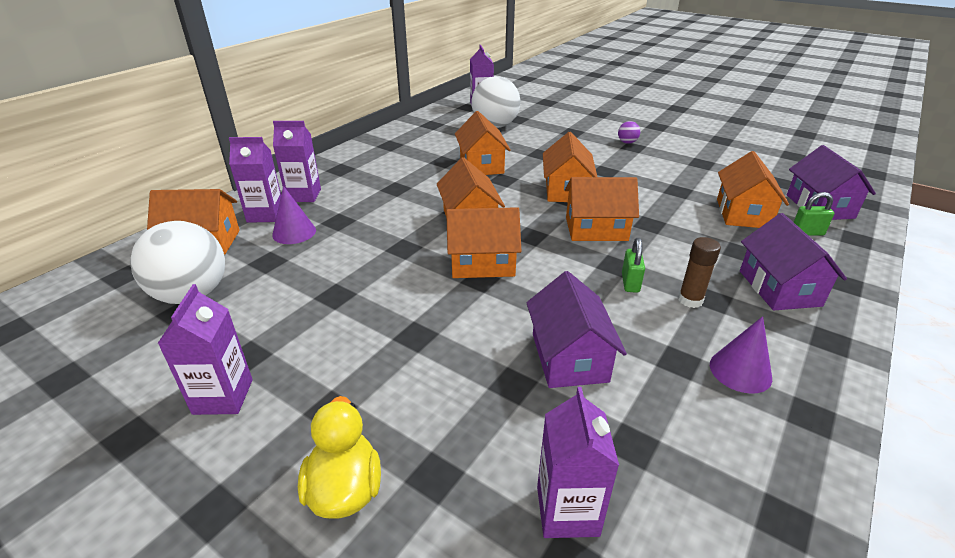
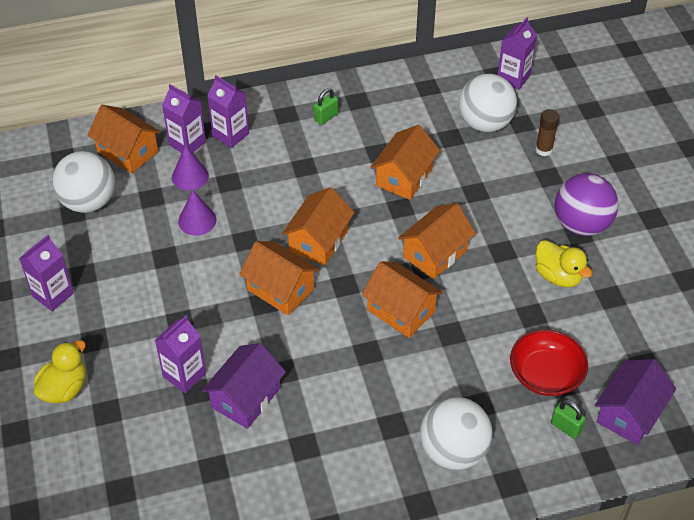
camera: 40 degrees right, 15 degrees up
(567, 511) = (144, 472): purple carton -> purple carton (184, 375)
(627, 142) = (581, 224): purple ball -> purple ball, size x2.38
(630, 283) = (356, 374): green padlock -> green padlock (326, 117)
(658, 167) = (558, 276): none -> yellow duck
(690, 300) = (376, 414): brown glue stick -> brown glue stick (543, 150)
(740, 371) = (330, 478): purple cone -> purple cone (197, 220)
(743, 213) = (546, 374): orange house -> red bowl
(779, 288) = (453, 451): purple house -> white ball

